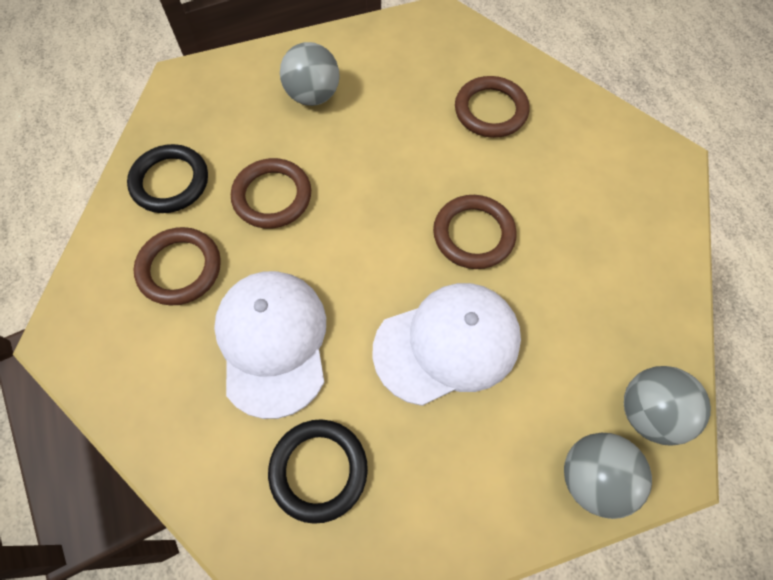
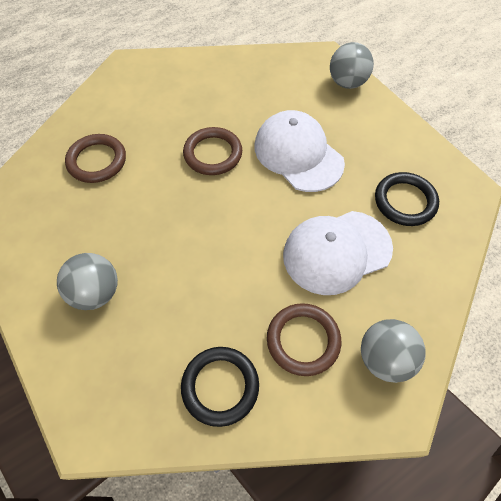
camera: 105 degrees left, 5 degrees down
(272, 196) = (214, 292): brown ring -> none
(649, 413) = (302, 65): grey ball -> grey ball (384, 358)

